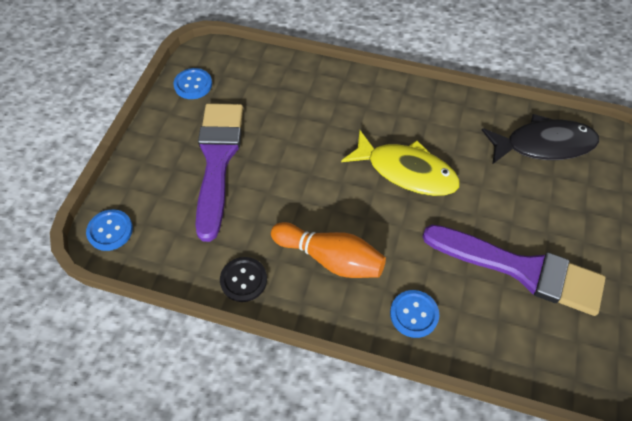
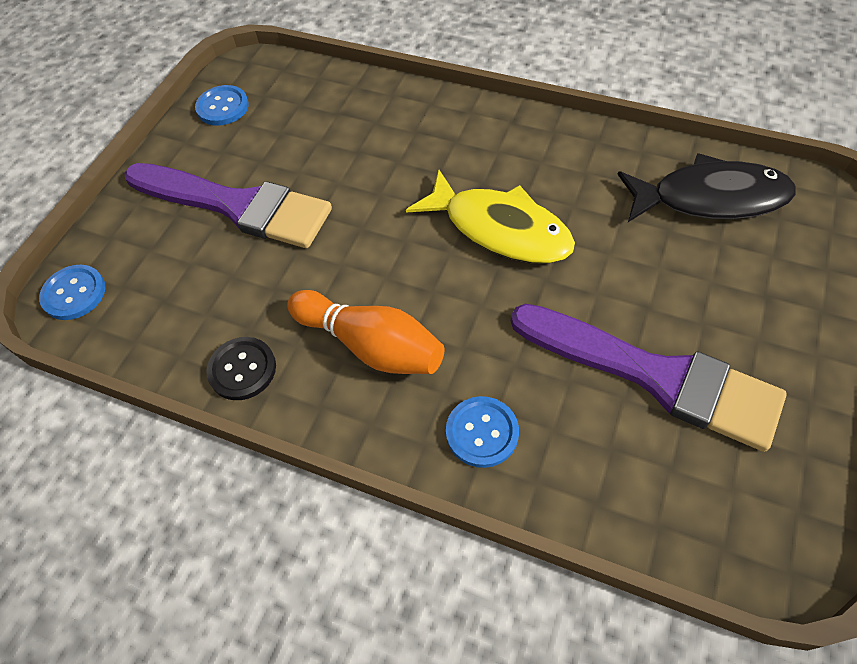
camera: 10 degrees right, 0 degrees up
(217, 160) = (236, 205): purple brush -> purple brush turned 105 degrees clockwise

